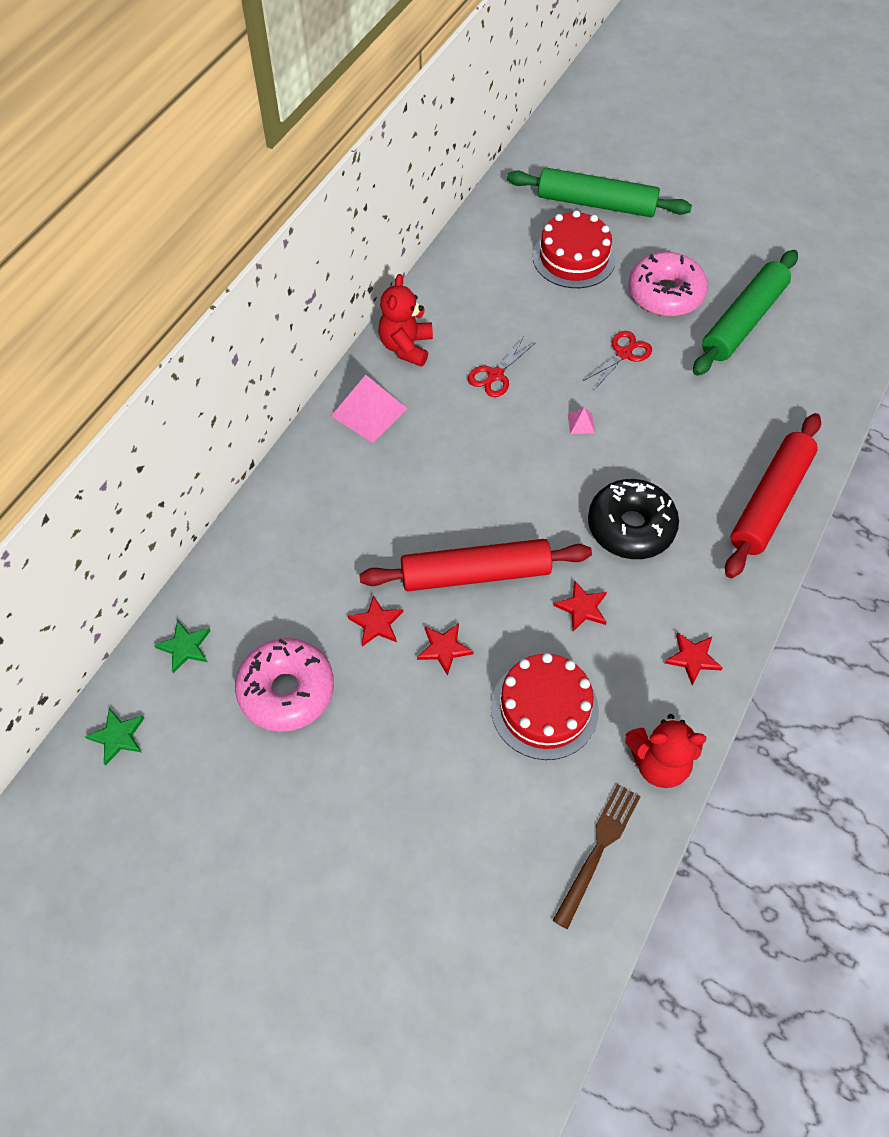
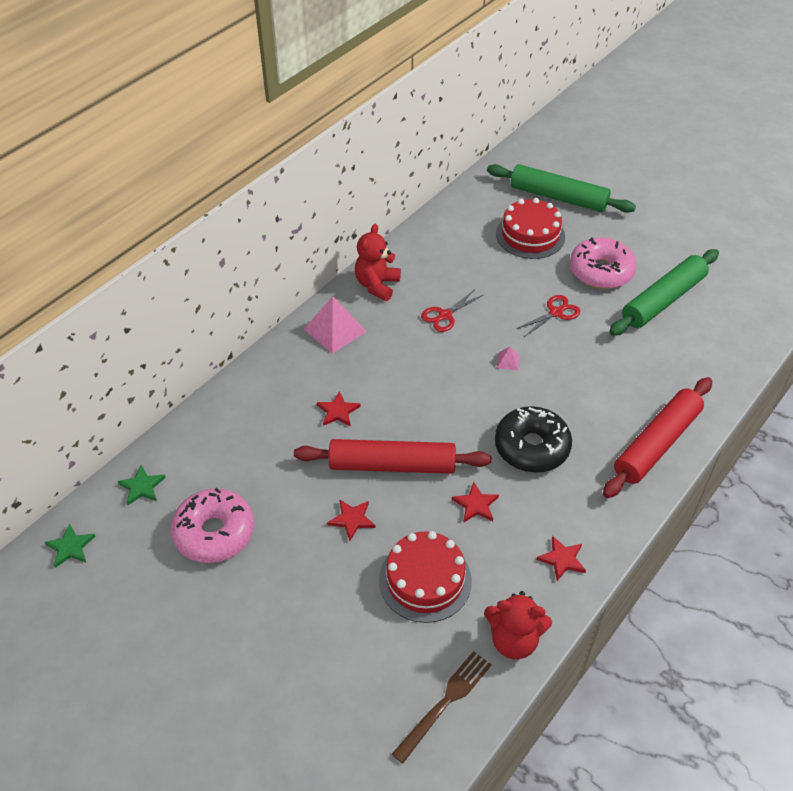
camera: 10 degrees right, 10 degrees down
(376, 623) = (301, 491): red star -> red star (338, 411)

